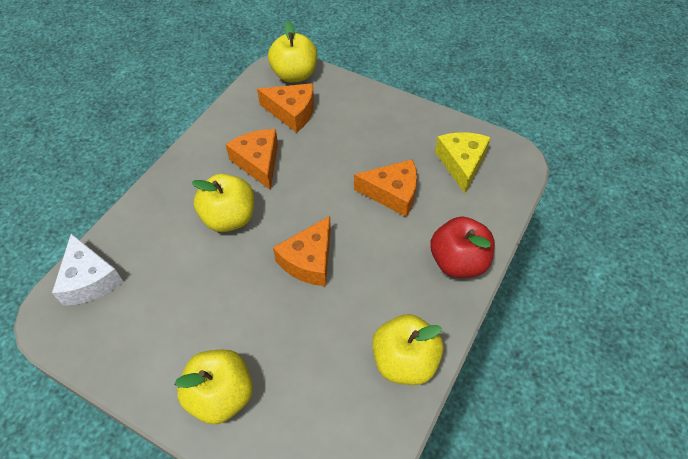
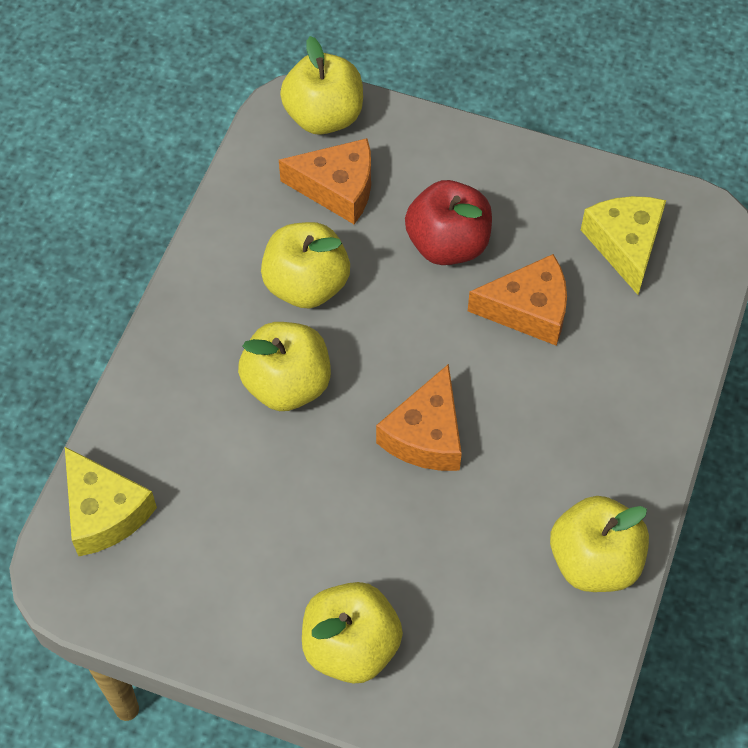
camera: 10 degrees left, 5 degrees up
(90, 280) = (104, 512): white cheese -> yellow cheese
(258, 162) = (306, 285): orange cheese -> yellow apple
(458, 262) = (645, 406): red apple -> red apple (447, 244)

